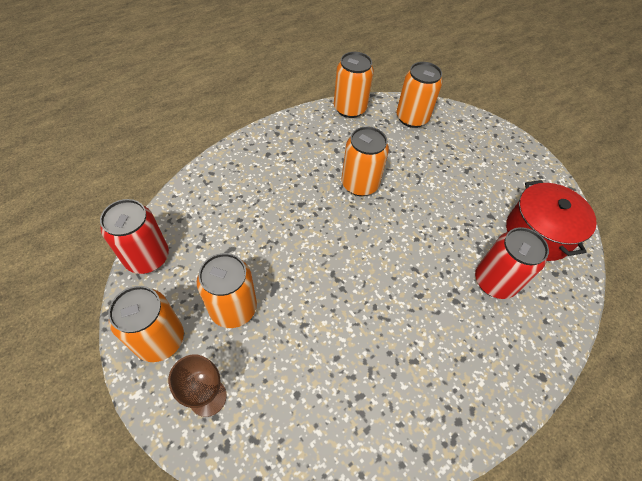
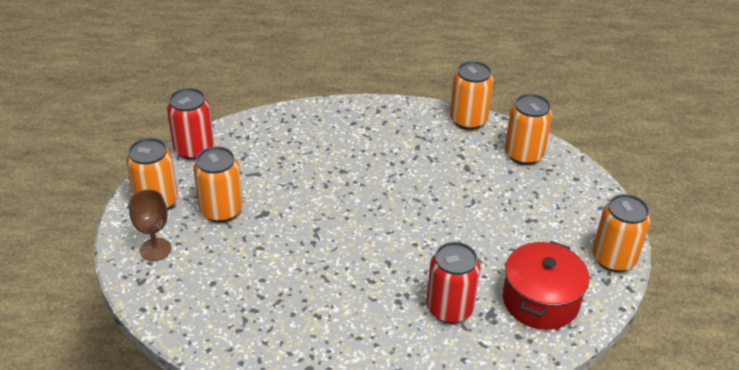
camera: 40 degrees right, 15 degrees down
(360, 184) = (409, 181): orange can -> orange can (613, 259)

